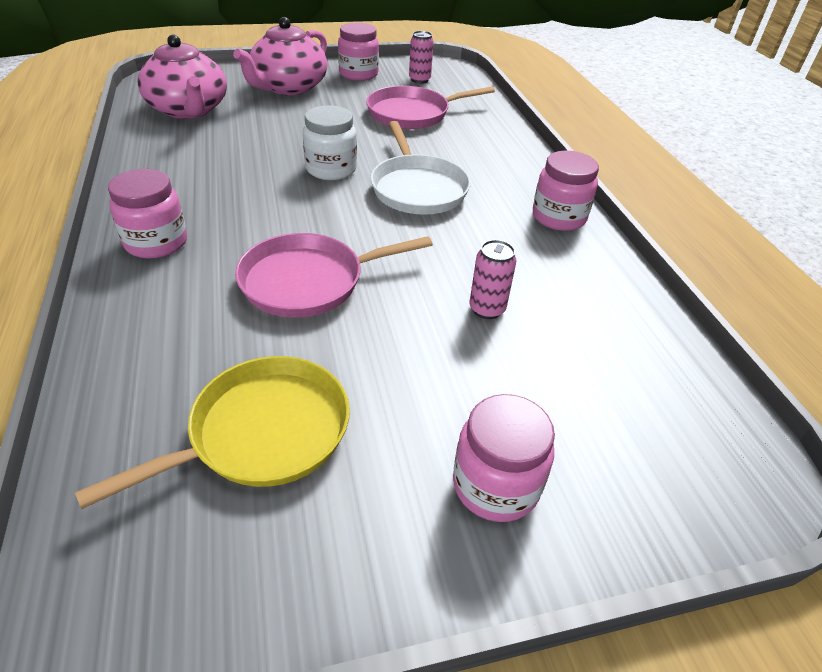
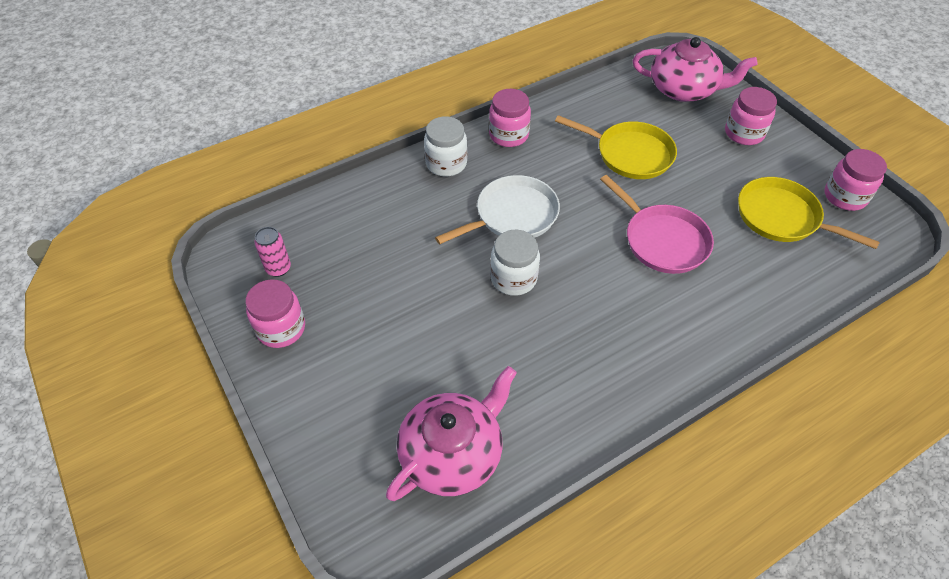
camera: 105 degrees left, 10 degrees up
(156, 242) = (683, 345): pink jar -> pink jar (845, 196)
(288, 87) = (348, 382): pink teapot -> pink teapot (684, 89)
(412, 114) = (372, 253): pink pan -> none
(487, 309) = (630, 154): pink can -> yellow pan
(519, 168) = (446, 163): none -> white jar

